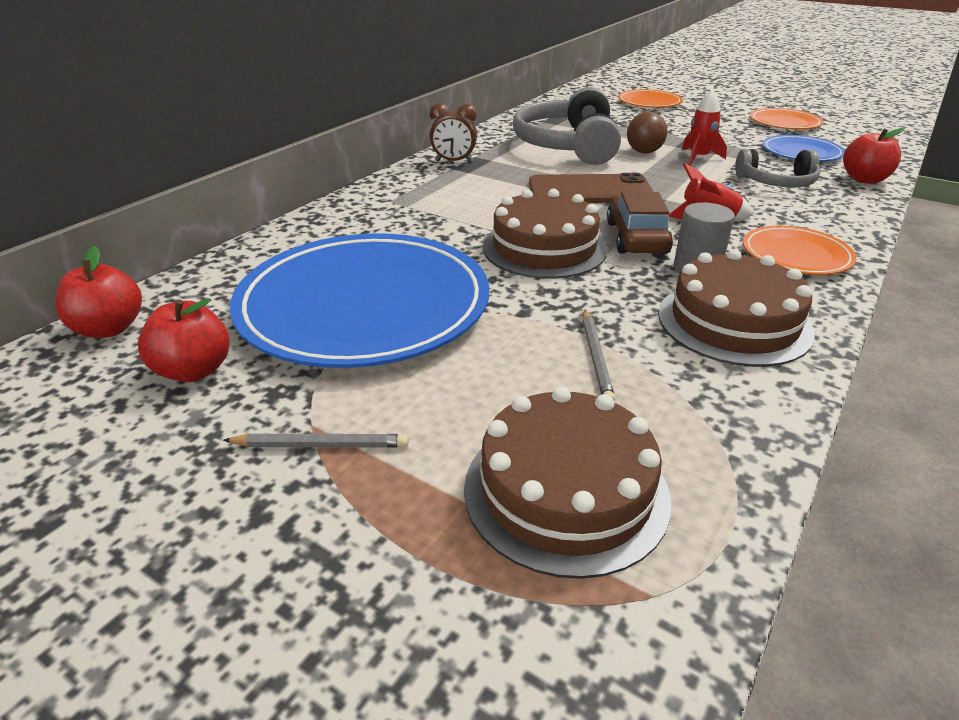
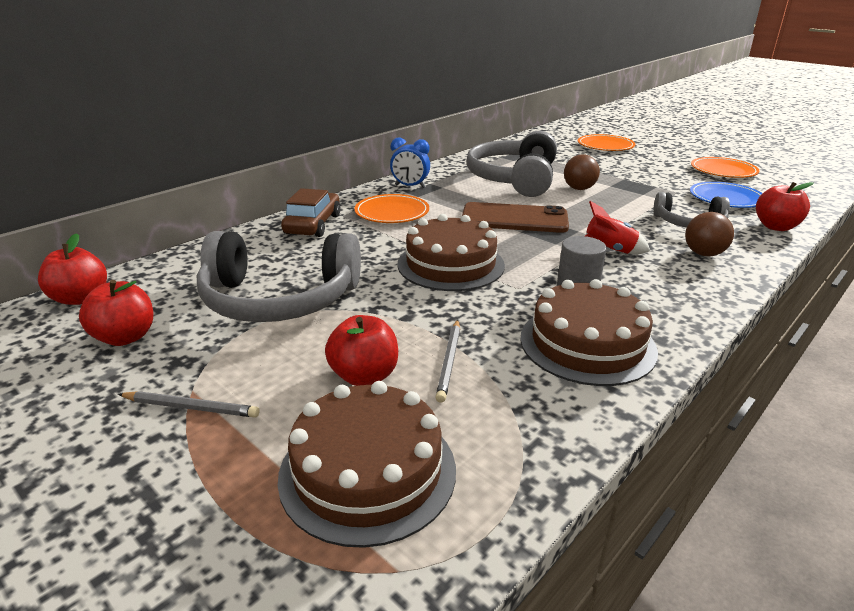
camera: 10 degrees right, 5 degrees down
(364, 306) = (279, 299): blue plate -> grey headphones
(454, 161) = (410, 186): brown clock -> blue clock
(508, 384) = (364, 376): none -> red apple
(636, 237) = (535, 262): brown car -> brown car (313, 224)
(699, 158) = (626, 197): red rocket -> none
(796, 255) = (675, 290): orange plate -> orange plate (392, 212)
(806, 214) = (703, 254): none -> brown ball

